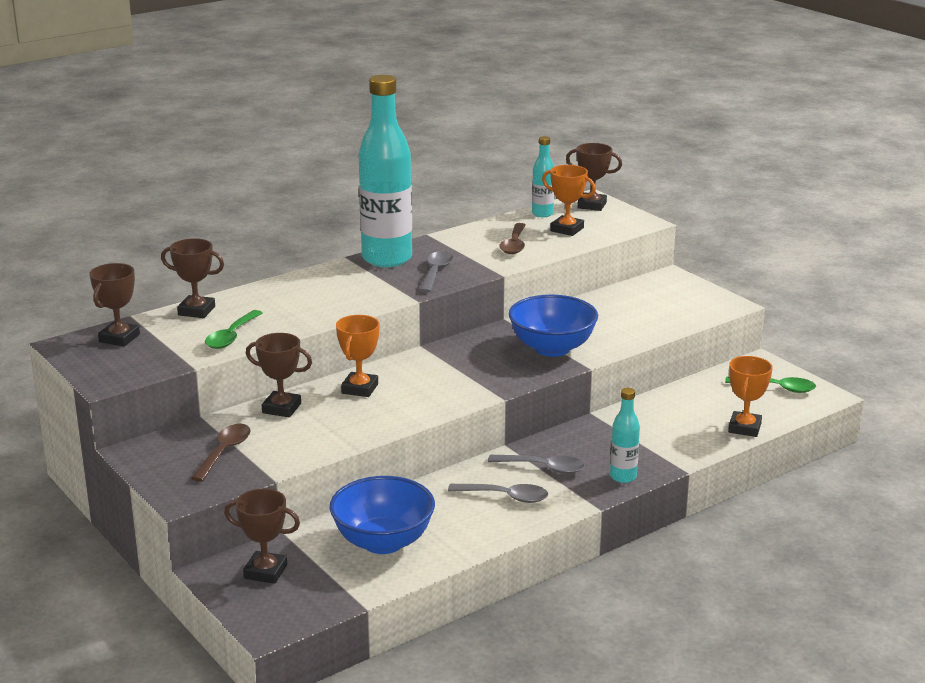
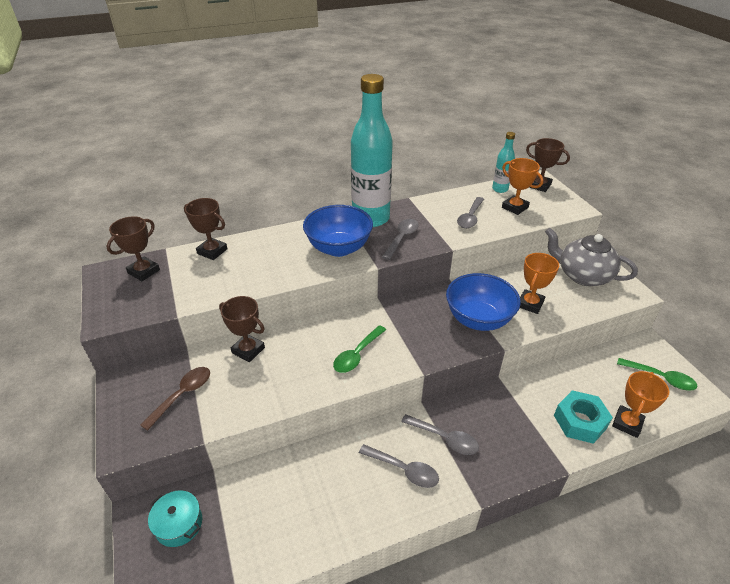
camera: 15 degrees right, 15 degrees up
(231, 336) = (222, 284): green spoon -> green spoon (357, 355)
(265, 572) = (179, 524): brown trophy -> turquoise pot
(360, 388) = (315, 338): orange trophy -> orange trophy (530, 304)
(383, 542) = (286, 507): blue bowl -> blue bowl (339, 248)
(514, 245) = (470, 217): brown spoon -> grey spoon
(623, 477) = (510, 466): turquoise bottle -> none
(666, 296) = (582, 275): none -> grey teapot
(692, 434) = (580, 421): none -> turquoise nut

